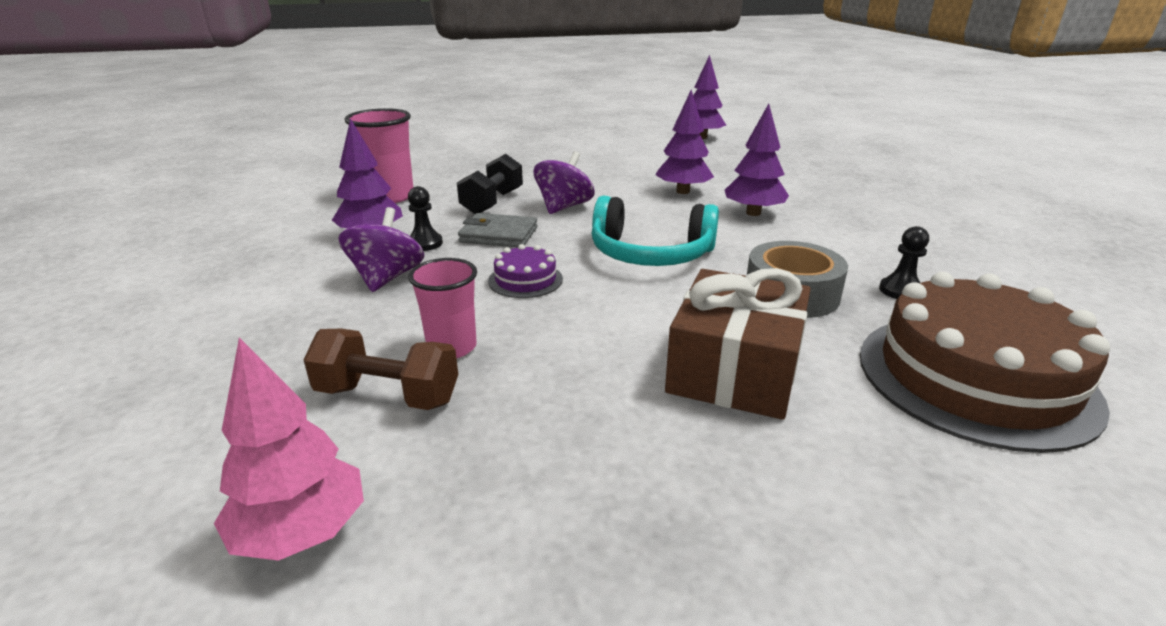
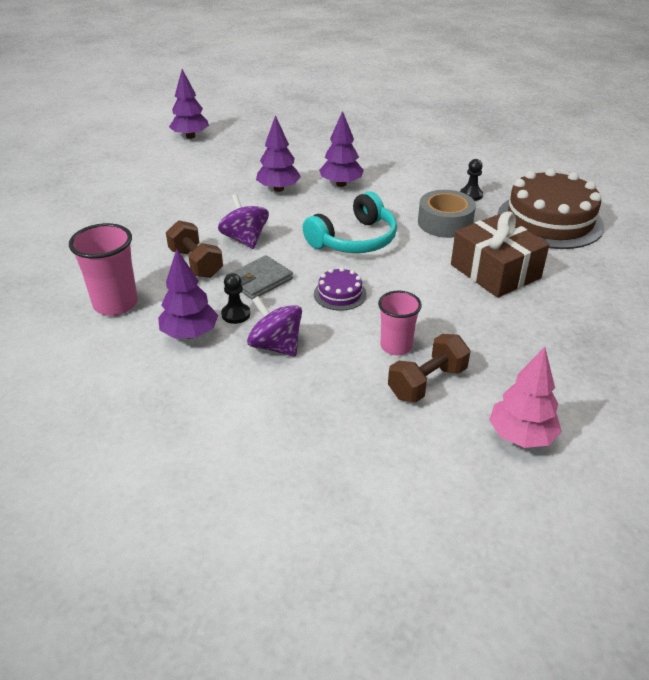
camera: 55 degrees left, 10 degrees up
(492, 202) = (196, 263): black dumbbell -> brown dumbbell

